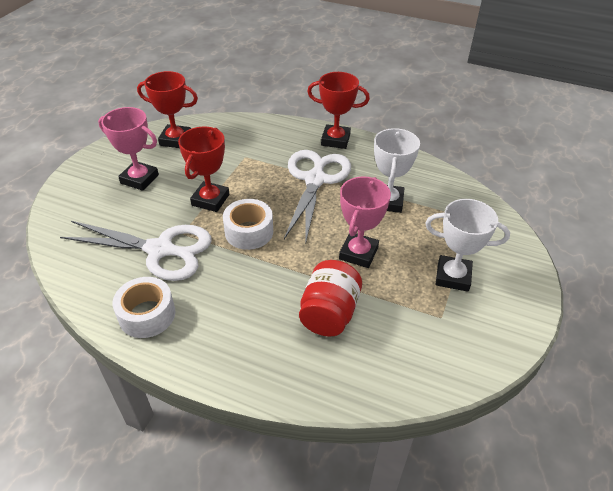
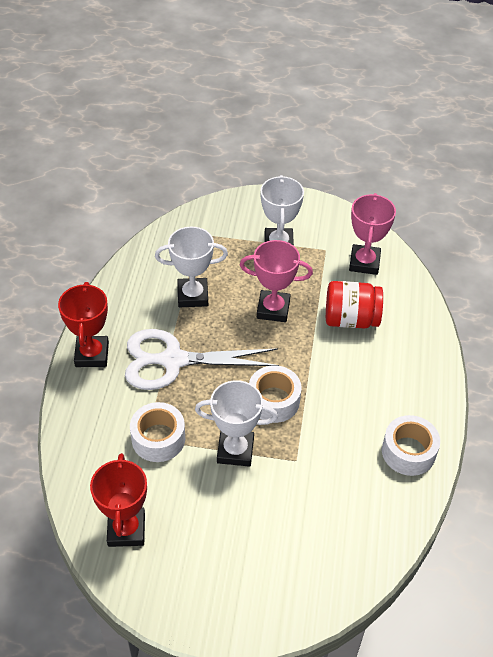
camera: 105 degrees left, 5 degrees up
(139, 179) = (219, 540): pink trophy -> pink trophy (364, 262)
(160, 250) = (327, 472): white scissors -> none
(210, 200) = (235, 450): red trophy -> white trophy
(242, 162) = (158, 438): none -> white tape

